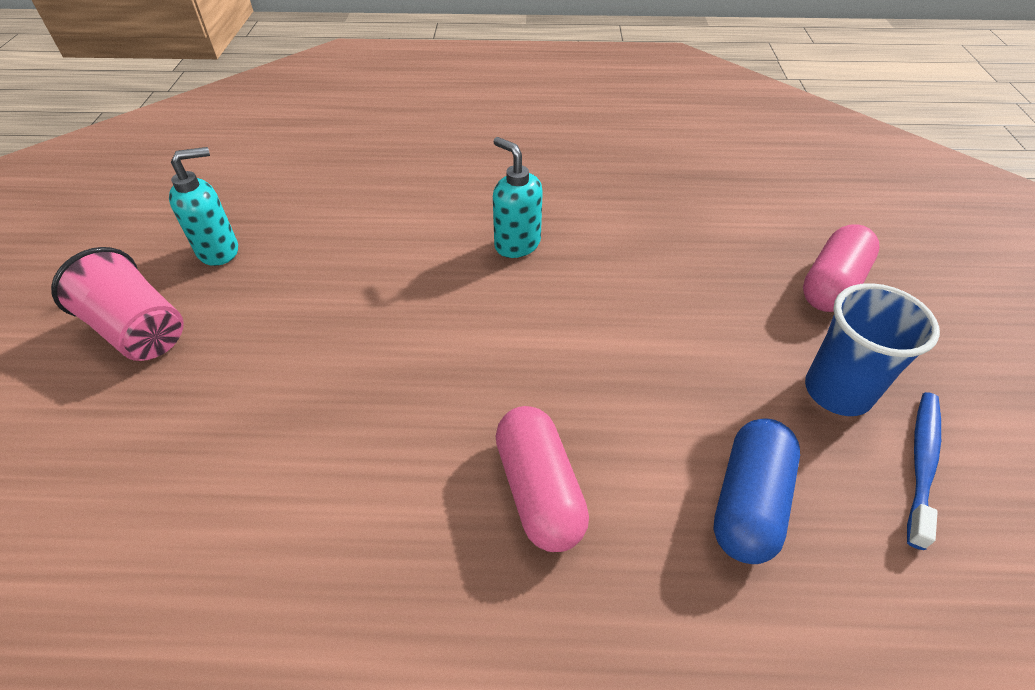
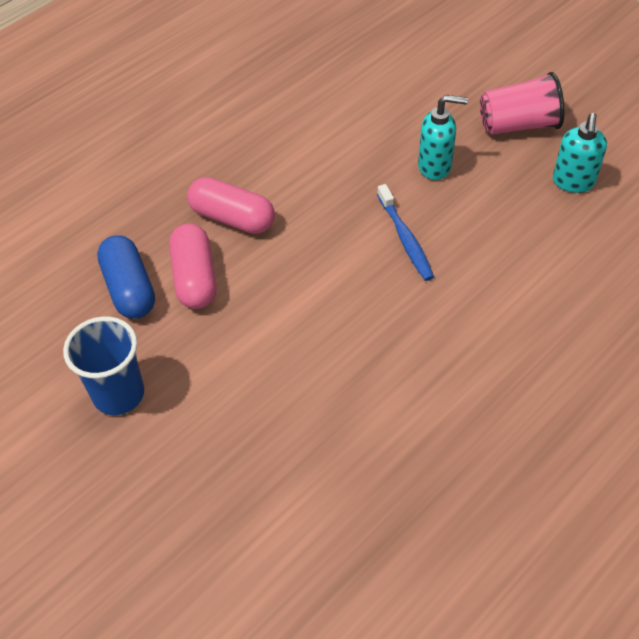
camera: 135 degrees right, 5 degrees up
(517, 244) = (421, 338): turquoise soap dispenser -> turquoise soap dispenser (435, 167)
(832, 284) = (173, 496): pink capsule -> pink capsule (195, 278)
(921, 463) = (47, 382): blue toothbrush -> blue toothbrush (405, 238)

